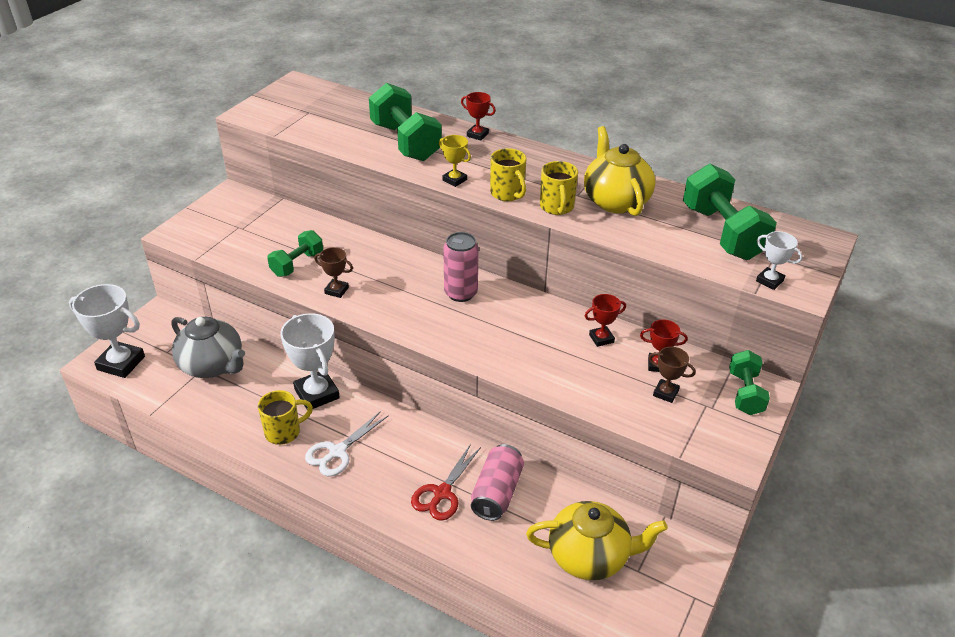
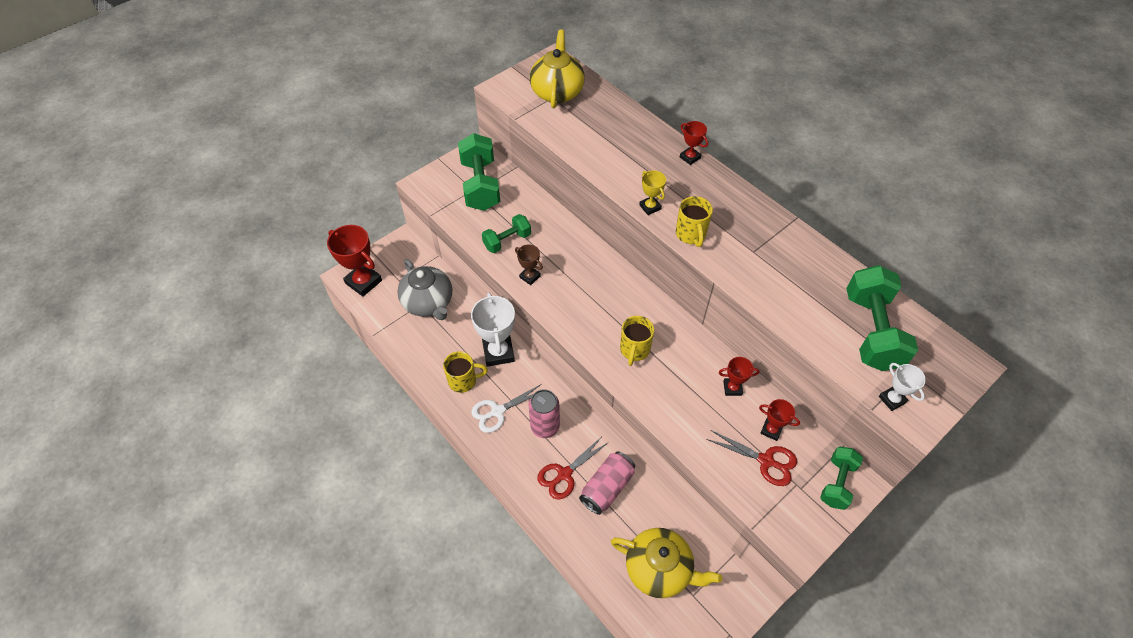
camera: 20 degrees right, 15 degrees up
(121, 363) = (363, 282): white trophy -> red trophy
(405, 142) = (623, 152): green dumbbell -> green dumbbell (480, 185)
(461, 293) = (630, 307): pink can -> pink can (545, 427)
(557, 207) = (729, 261): yellow mug -> yellow mug (634, 350)
(615, 201) = (785, 267): yellow teapot -> yellow teapot (557, 92)
(665, 393) = (766, 461): brown trophy -> red scissors

